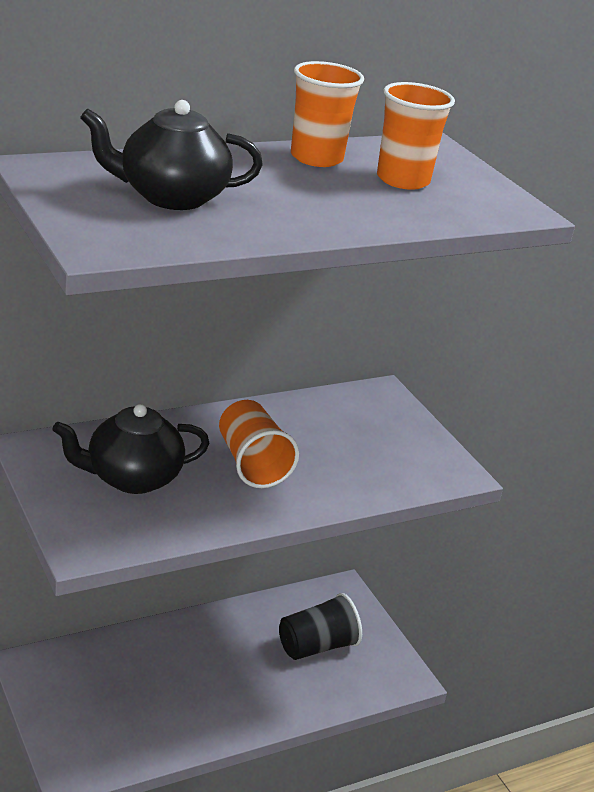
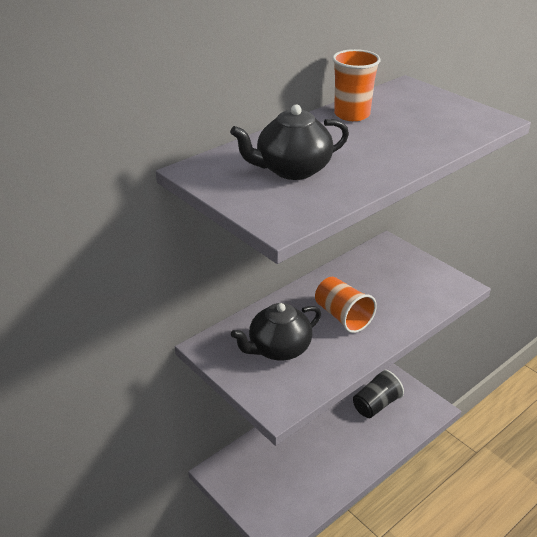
camera: 10 degrees left, 5 degrees up
(403, 180) = (413, 117): orange cup -> none

